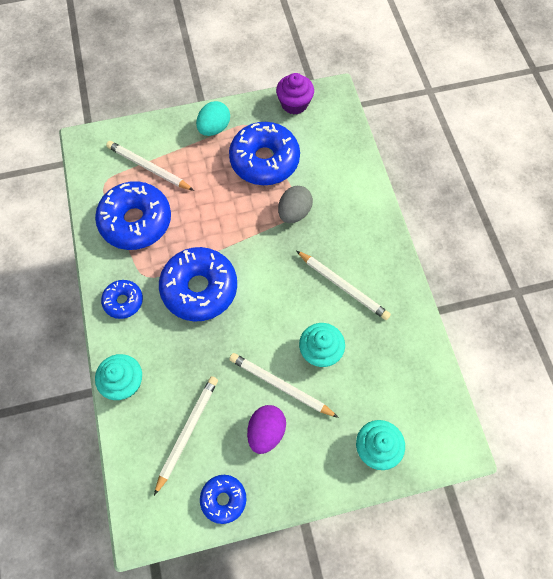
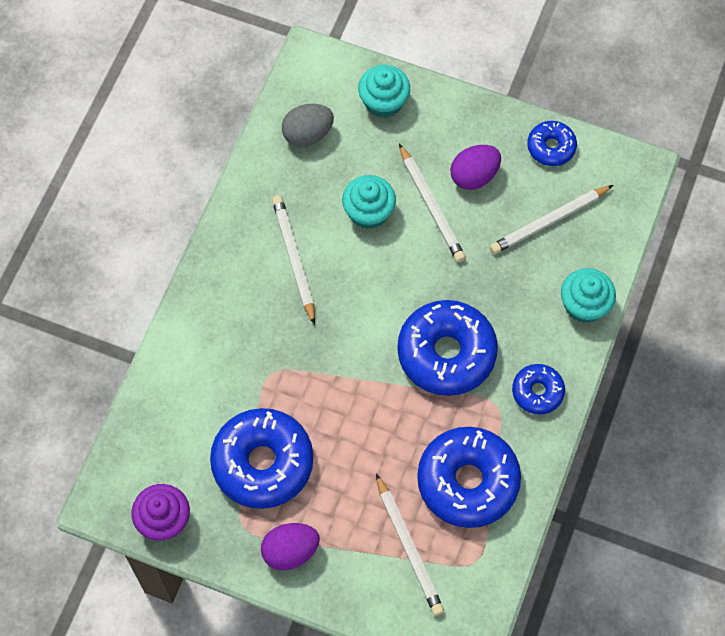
camera: 145 degrees left, 0 degrees up
(214, 128) = (290, 551): turquoise egg -> purple egg
(294, 212) = (280, 373): grey egg -> grey egg (307, 134)

